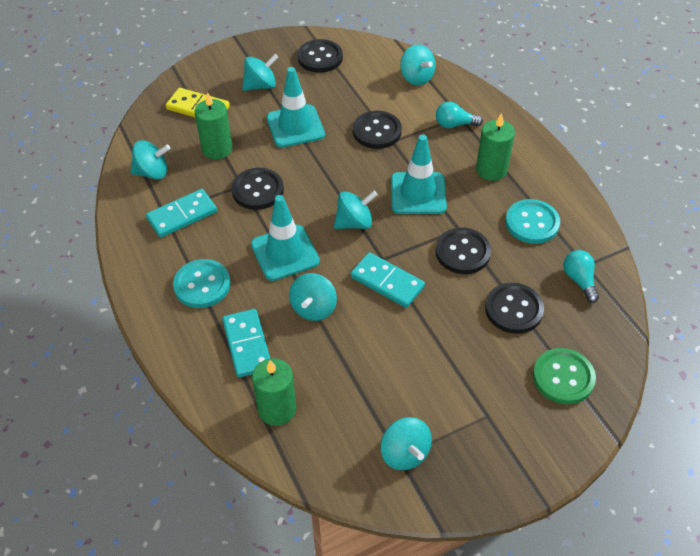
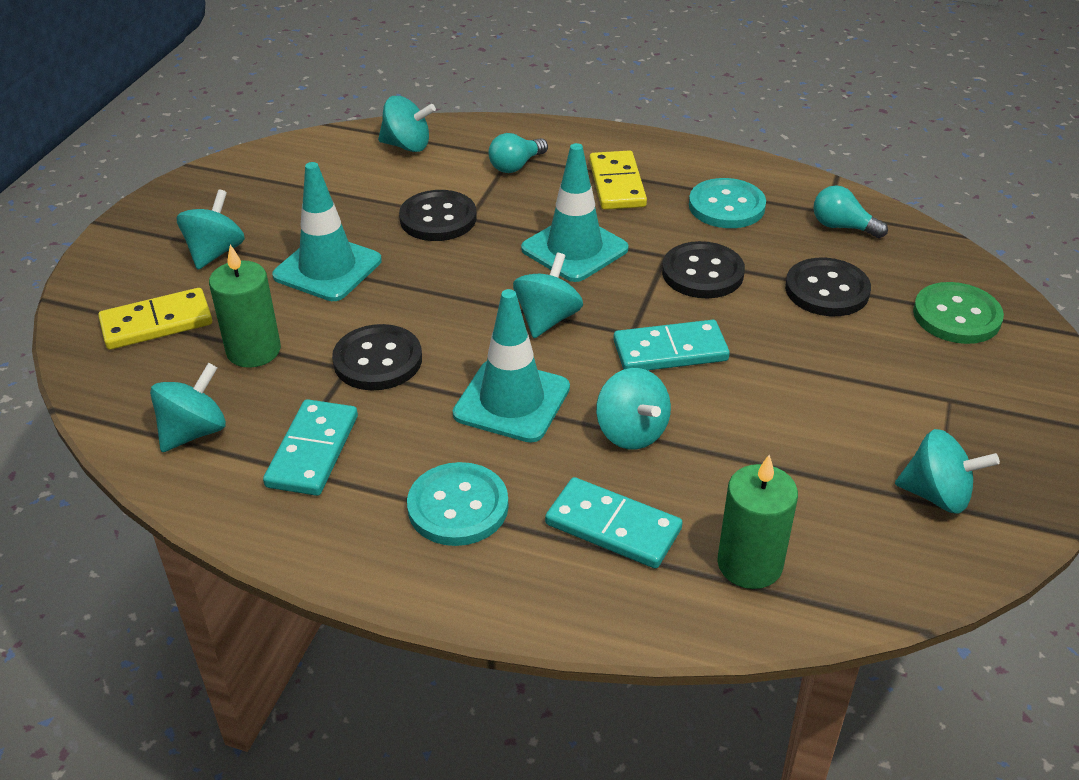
camera: 45 degrees left, 10 degrees down
(320, 57) = (255, 185): black button -> none
(491, 170) = (616, 184): green candle -> yellow domino

